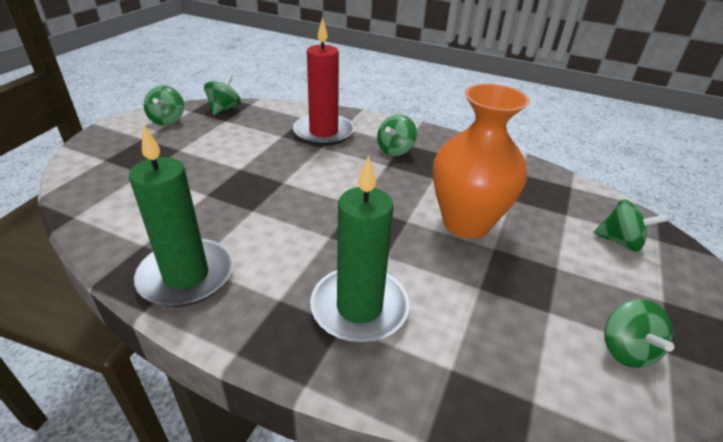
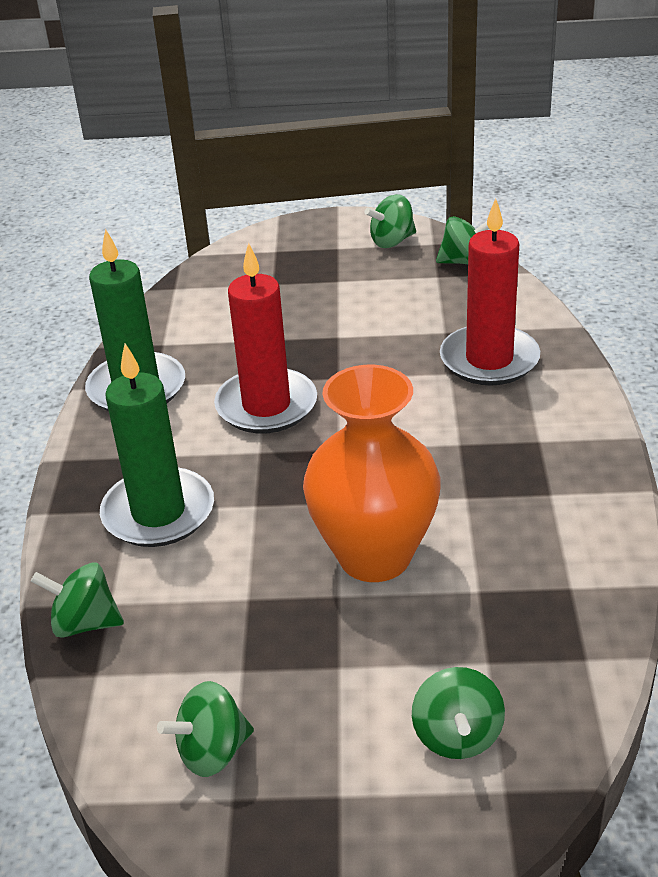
camera: 70 degrees right, 0 degrees up
(282, 218) = (266, 405): none -> red candle
(395, 150) = (508, 438): green spinning top -> green spinning top (85, 623)

